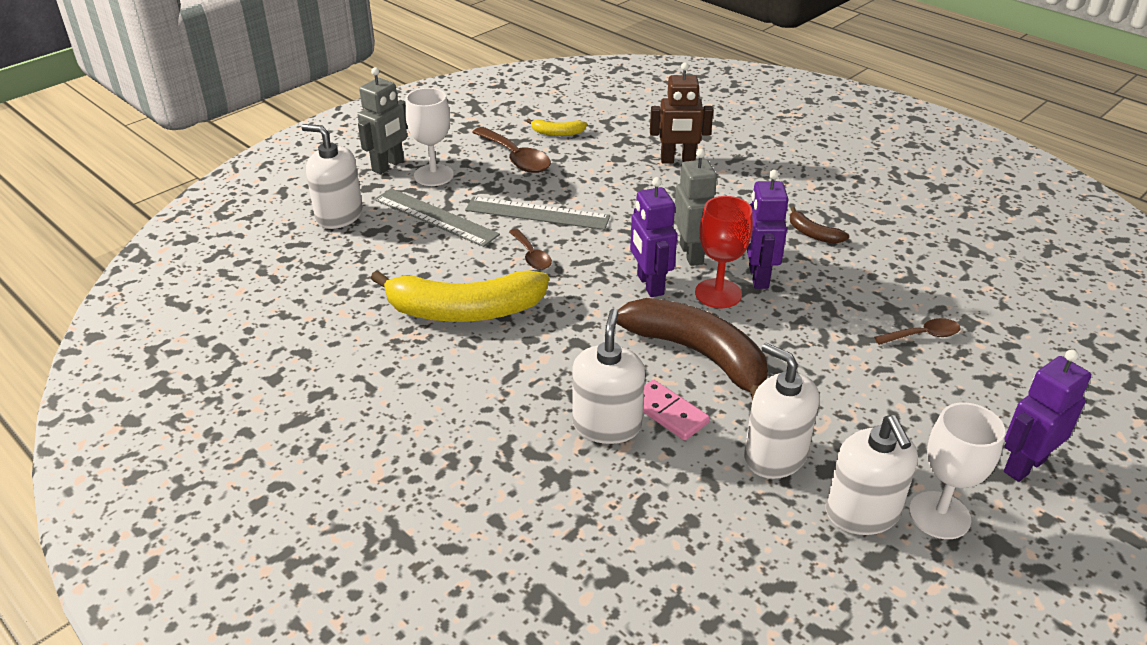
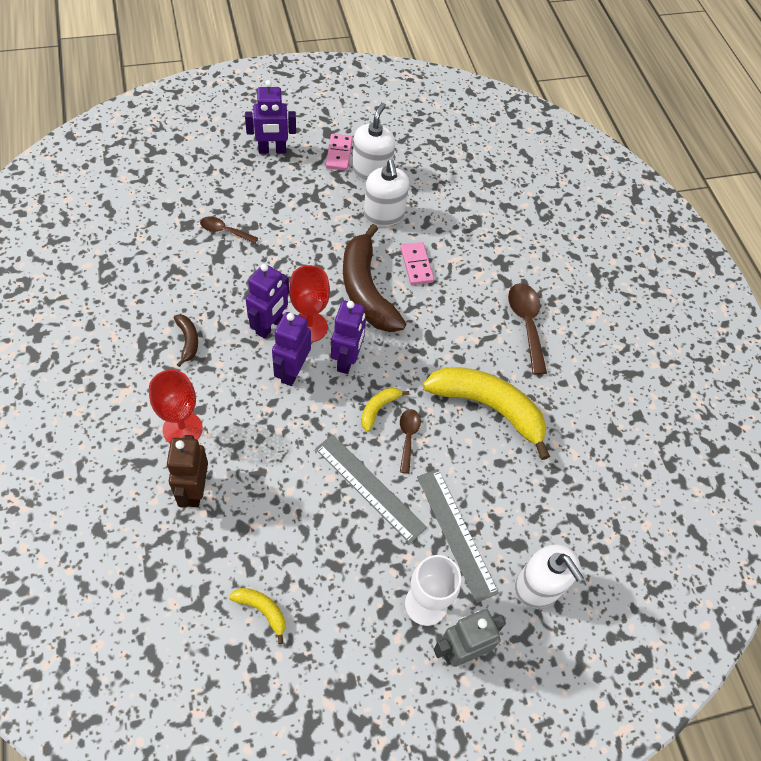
camera: 155 degrees left, 20 degrees up
(516, 158) = (333, 586): brown spoon -> brown spoon (526, 323)
(579, 263) = (378, 409): none -> yellow banana
(607, 425) = (455, 276): white soap dispenser -> none
(677, 161) = (194, 490): brown robot -> brown robot turned 120 degrees counterclockwise
(692, 254) = (292, 371): grey robot -> purple robot
(733, 184) = (182, 429): none -> red goblet
(939, 515) = (339, 154): white goblet -> pink domino

